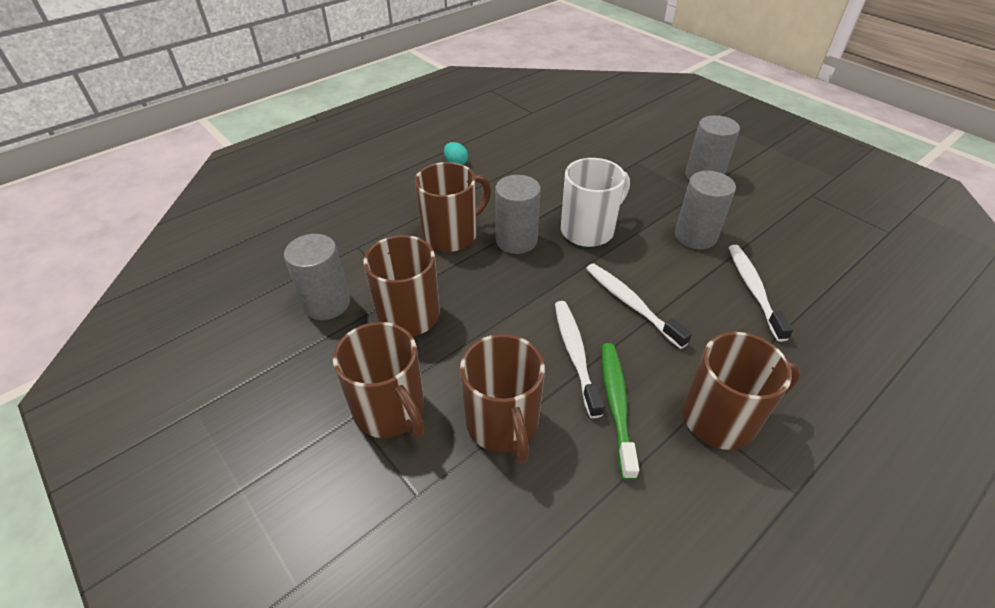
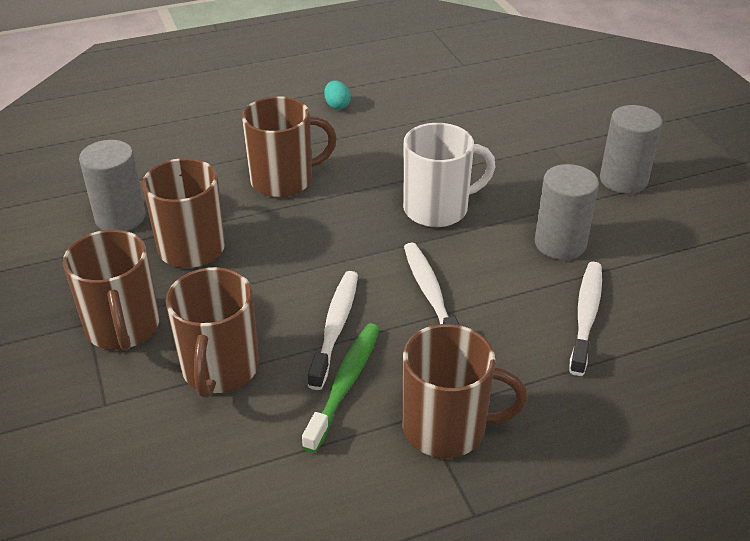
camera: 20 degrees right, 5 degrees down
(516, 240) = (349, 201): grey cylinder -> none

